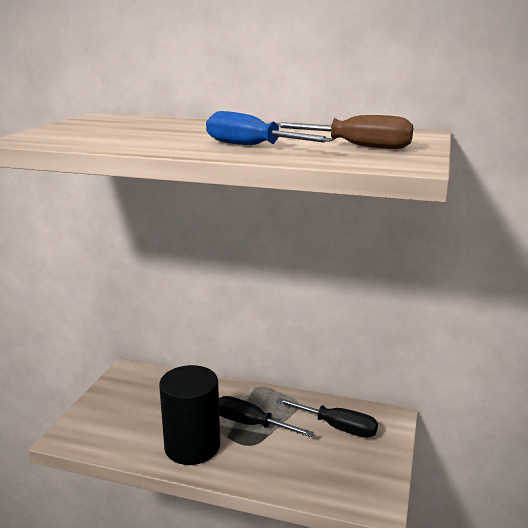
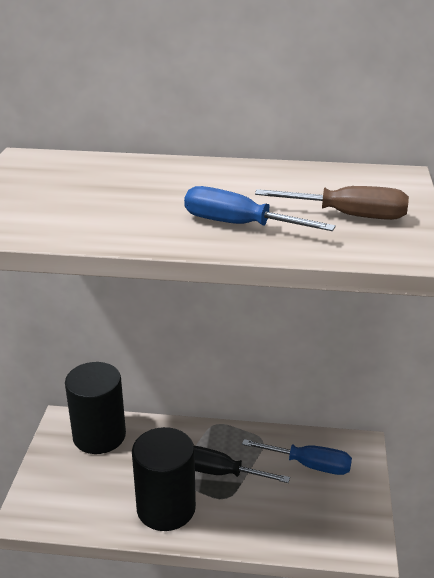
camera: 10 degrees left, 10 degrees up
(153, 384) = (99, 436): none -> black cylinder
(337, 427) = (309, 465): black screwdriver -> blue screwdriver

